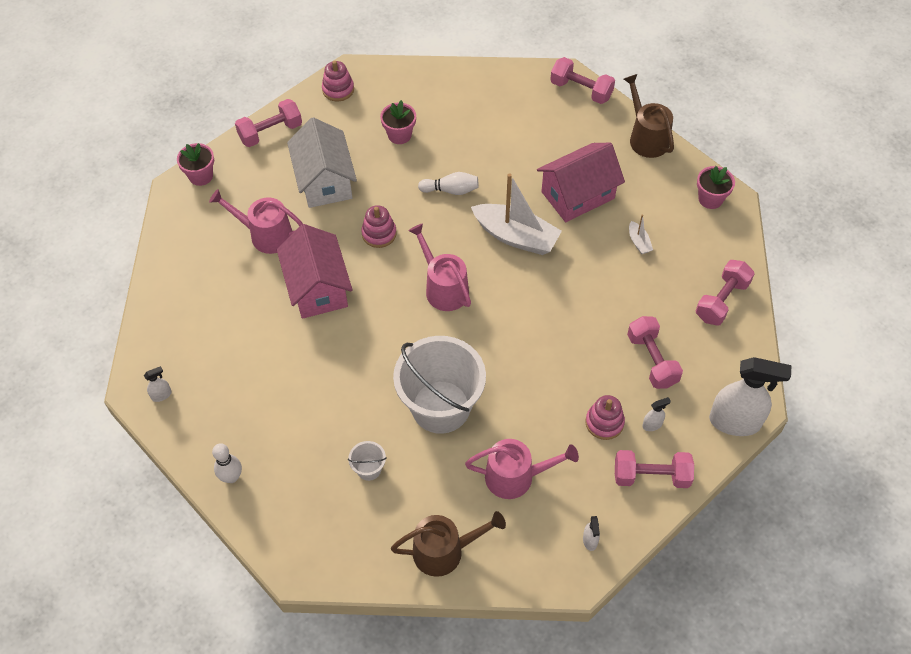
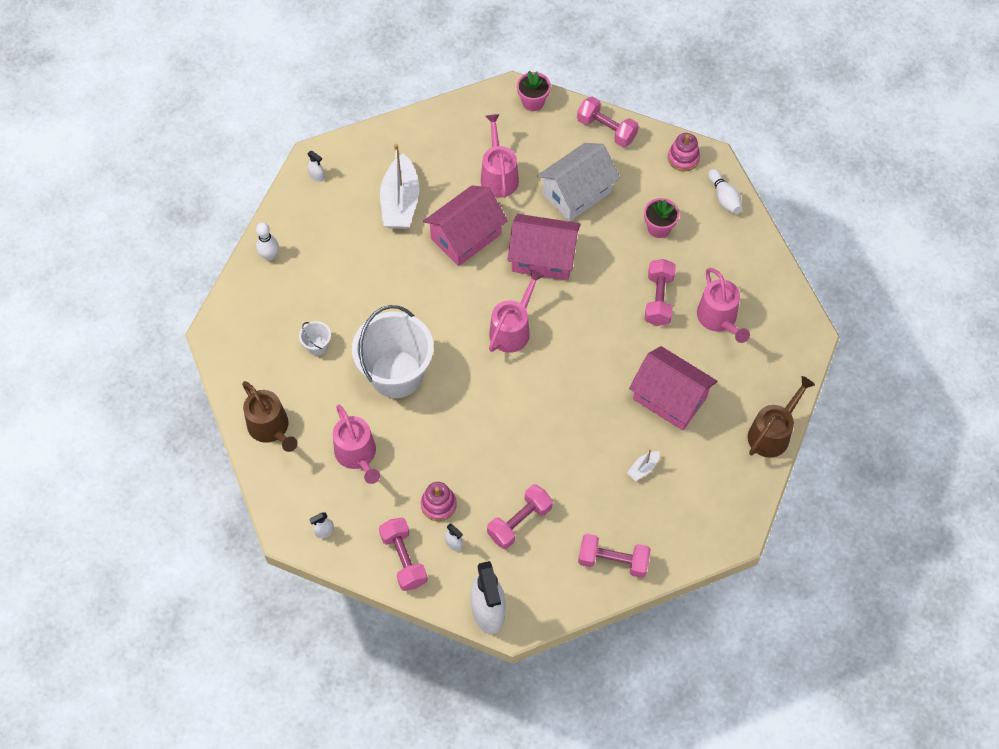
camera: 65 degrees right, 5 degrees up
(379, 234) = (543, 257): pink stacking toy -> pink house
(451, 190) = (619, 293): white bowling pin -> white bowling pin (724, 197)
(516, 129) = (719, 318): none -> pink watering can
(516, 236) = (596, 365): white boat -> white boat (400, 202)
(581, 90) = (799, 355): pink dumbbell -> pink dumbbell (658, 299)
(710, 199) = (727, 514): pink flower pot -> none

